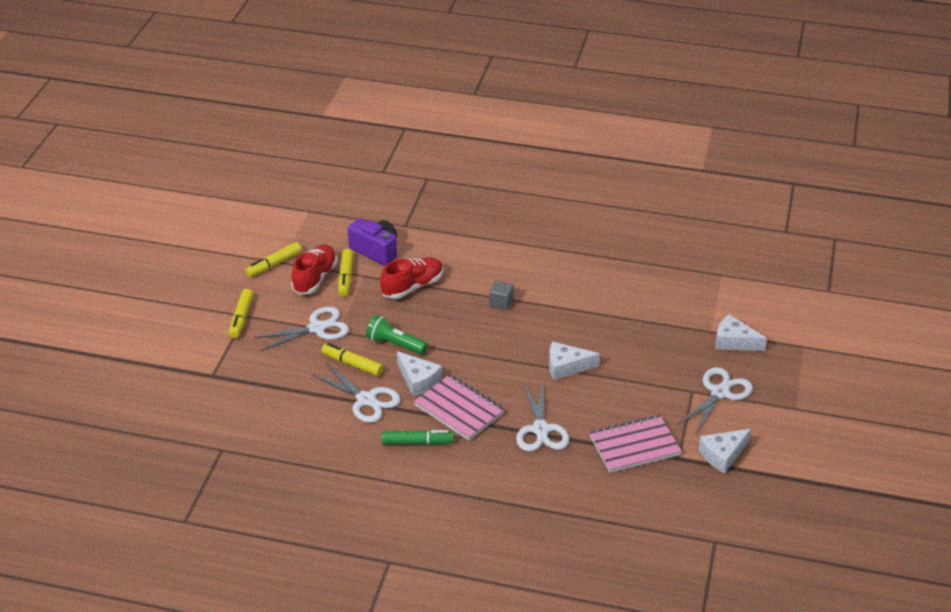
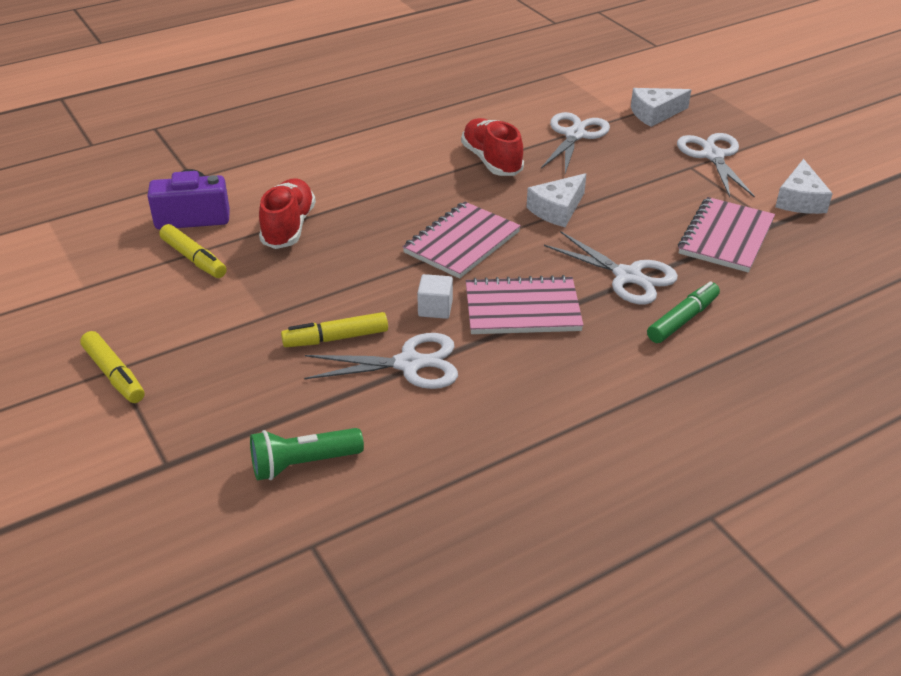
camera: 45 degrees left, 0 degrees up
(274, 264) = (78, 294): yellow marker -> none
(315, 278) = (155, 280): red shoe -> red shoe (491, 161)
(317, 328) = (235, 328): white scissors -> white scissors (575, 135)
(395, 344) = (354, 290): green flashlight -> green flashlight (303, 464)
(417, 442) = (533, 369): green marker -> green marker (682, 319)
(418, 380) = (435, 308): white cheese -> white cube
(485, 353) = (462, 242): none -> pink notebook
(501, 302) = (405, 191): grey cube -> none

